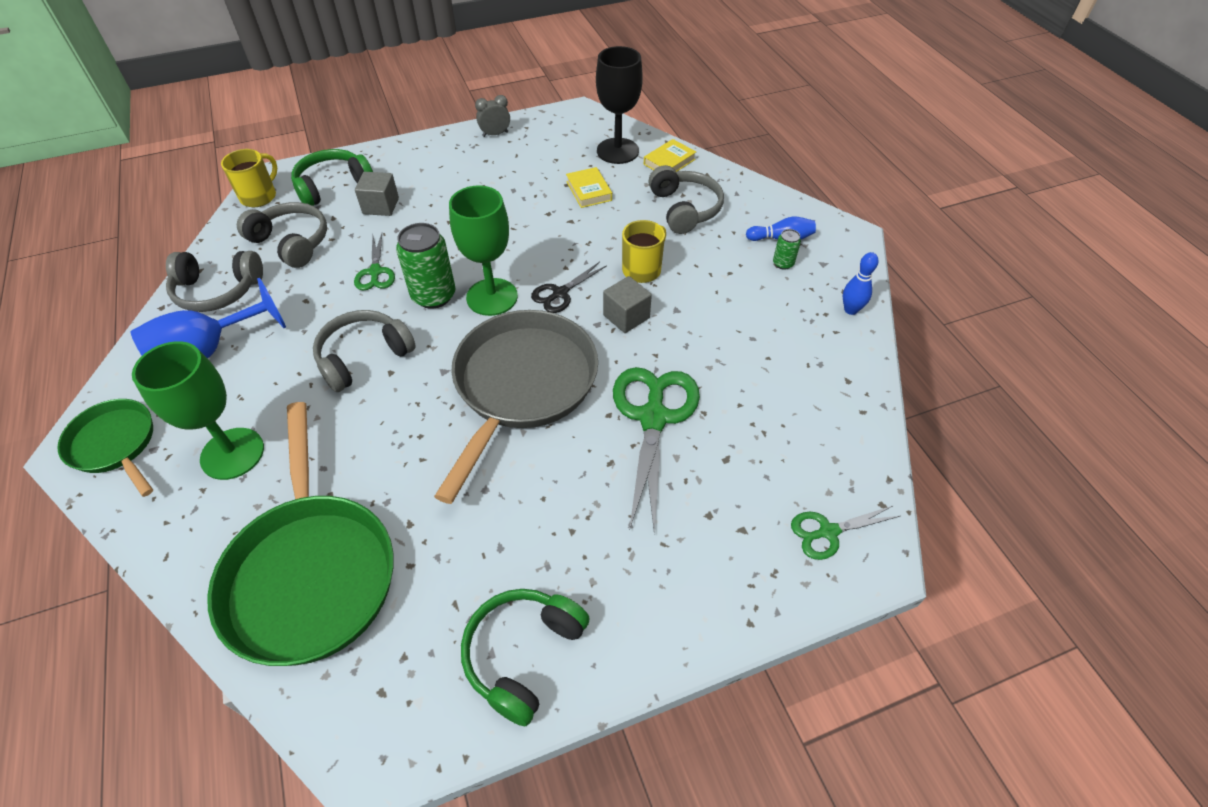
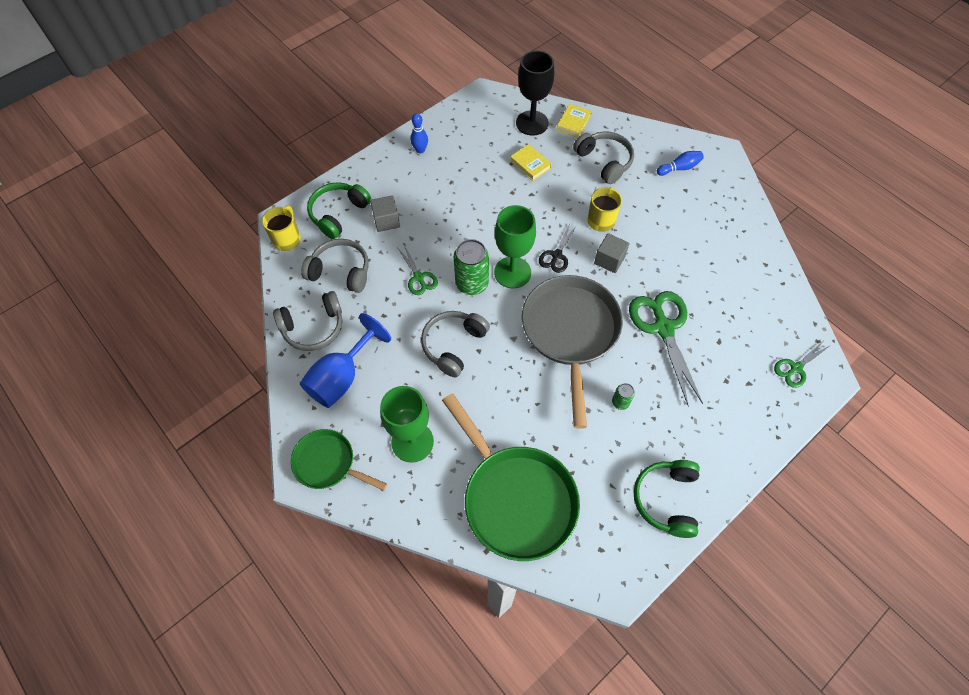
camera: 20 degrees left, 10 degrees up
(495, 134) = (433, 132): grey clock -> none
(783, 263) = (689, 188): green can -> green can (620, 402)
(850, 310) = (746, 211): blue bowling pin -> blue bowling pin (420, 150)

